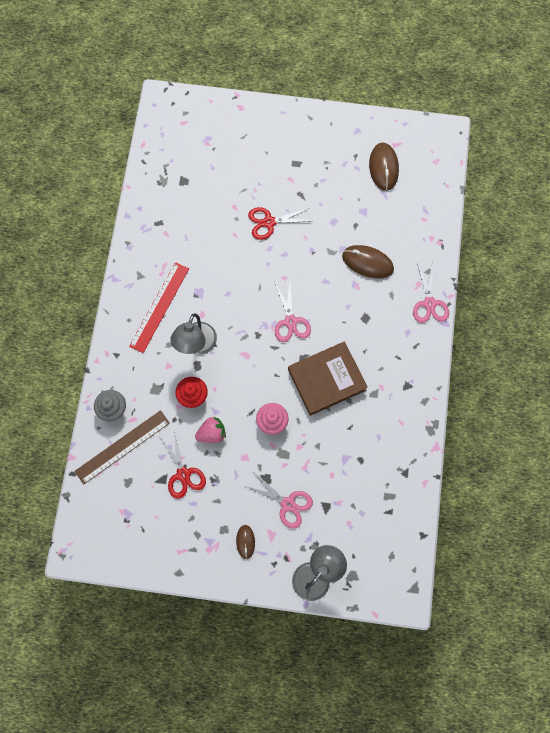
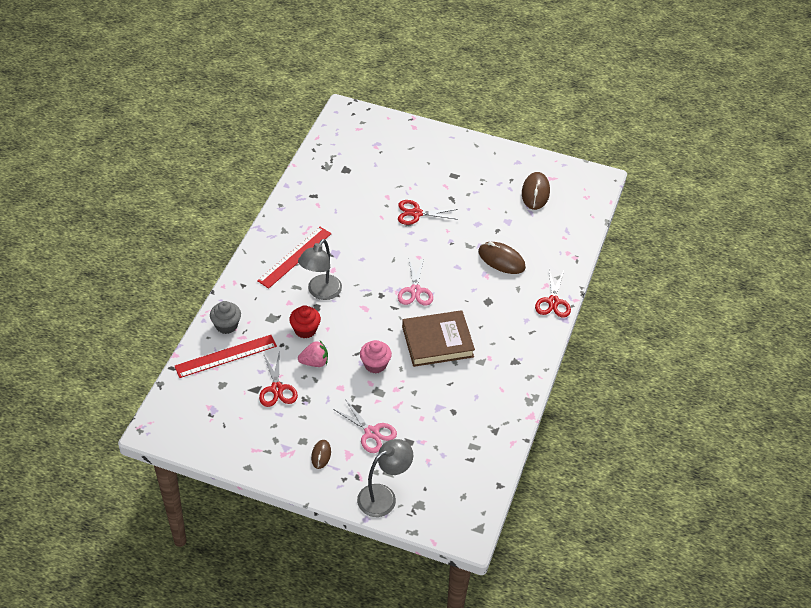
camera: 10 degrees right, 25 degrees down
(122, 446) = (226, 356): brown ruler -> red ruler
(429, 303) = (553, 302): pink scissors -> red scissors

